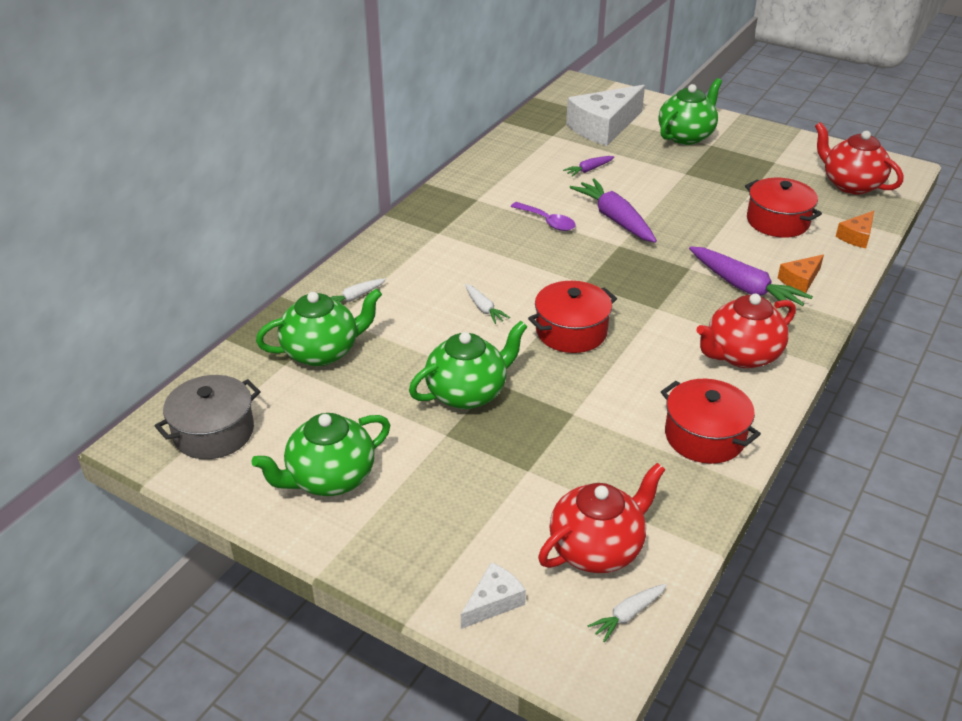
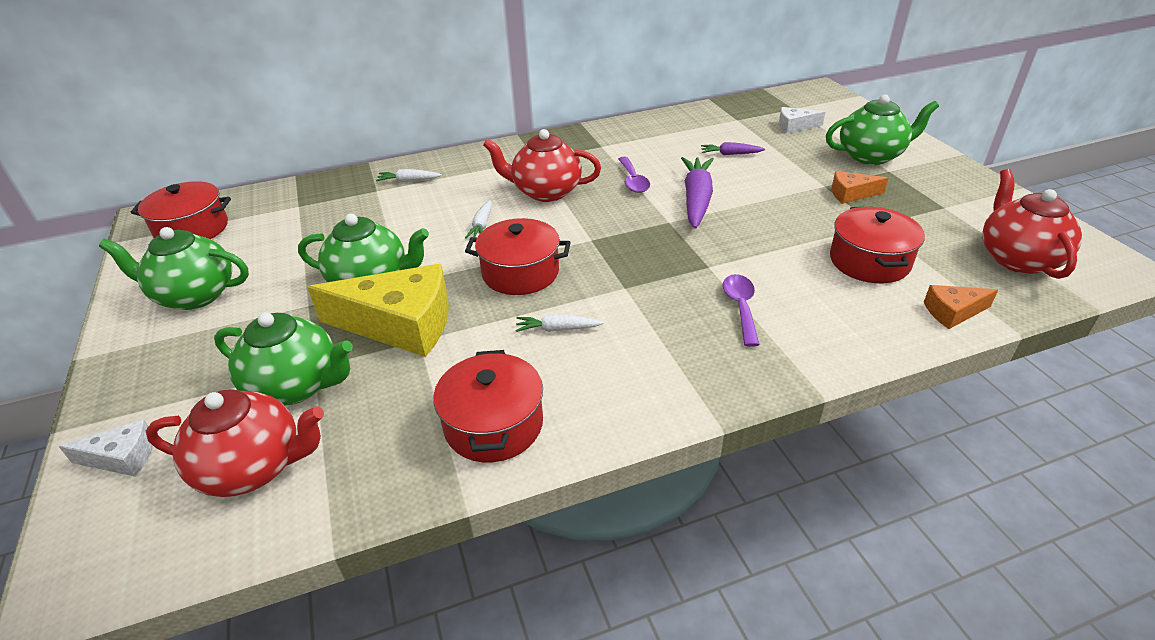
camera: 40 degrees right, 0 degrees up
(214, 432) = (192, 229): grey pot -> red pot
(322, 352) = (331, 208): green teapot -> green teapot (296, 386)
(543, 410) = (400, 324): none -> yellow cheese
(604, 127) = (794, 126): white cheese -> white cheese, size x0.48
(628, 615) = (177, 547): white carrot -> white carrot (557, 329)
(741, 355) = (644, 368): red teapot -> red teapot (545, 192)
(744, 288) = (741, 307): purple carrot -> purple spoon
(800, 280) = (816, 327): orange cheese -> orange cheese (851, 194)

